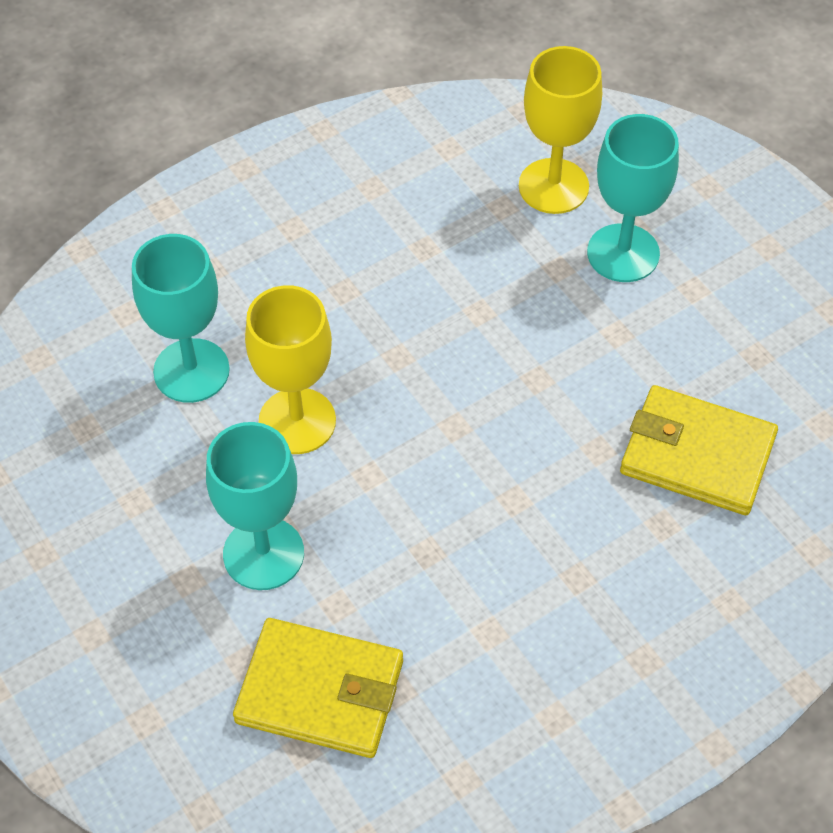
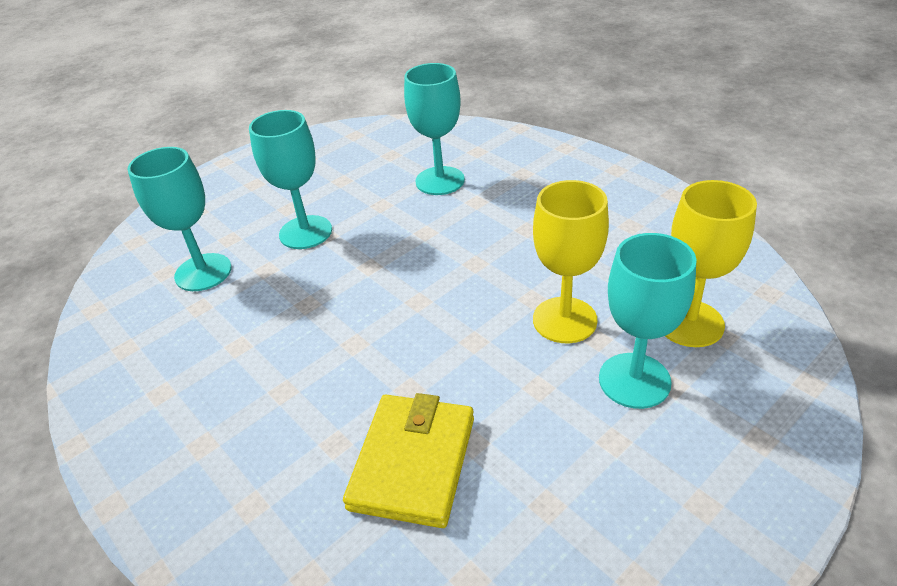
camera: 85 degrees right, 15 degrees down
(297, 421) = (409, 228): yellow goblet -> yellow goblet (564, 320)
(320, 692) = (203, 272): yellow wallet -> turquoise goblet

